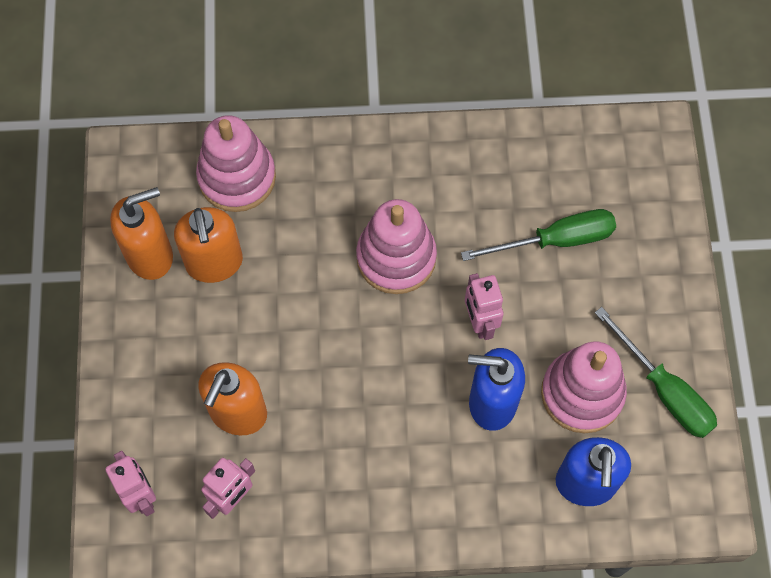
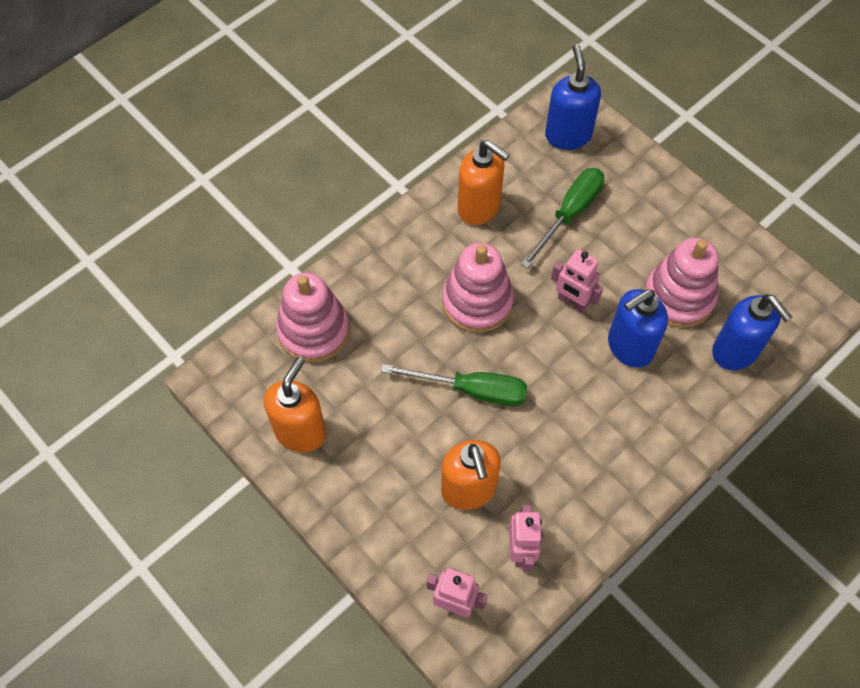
camera: 40 degrees left, 5 degrees down
(214, 263) = (353, 401): orange soap dispenser -> orange soap dispenser (479, 207)
(626, 165) = (568, 135): none -> blue soap dispenser
(664, 390) = (724, 256): green screwdriver -> green screwdriver (471, 390)

